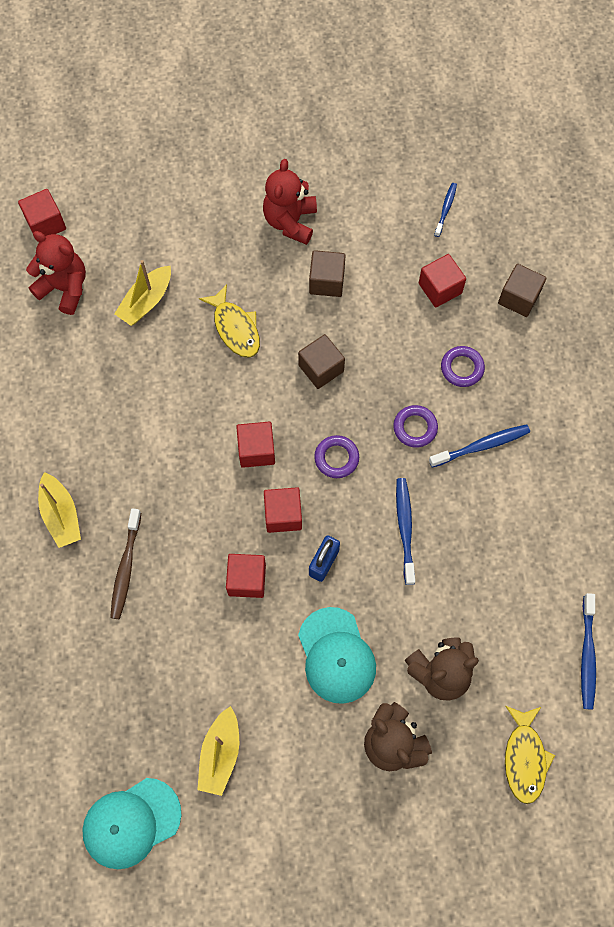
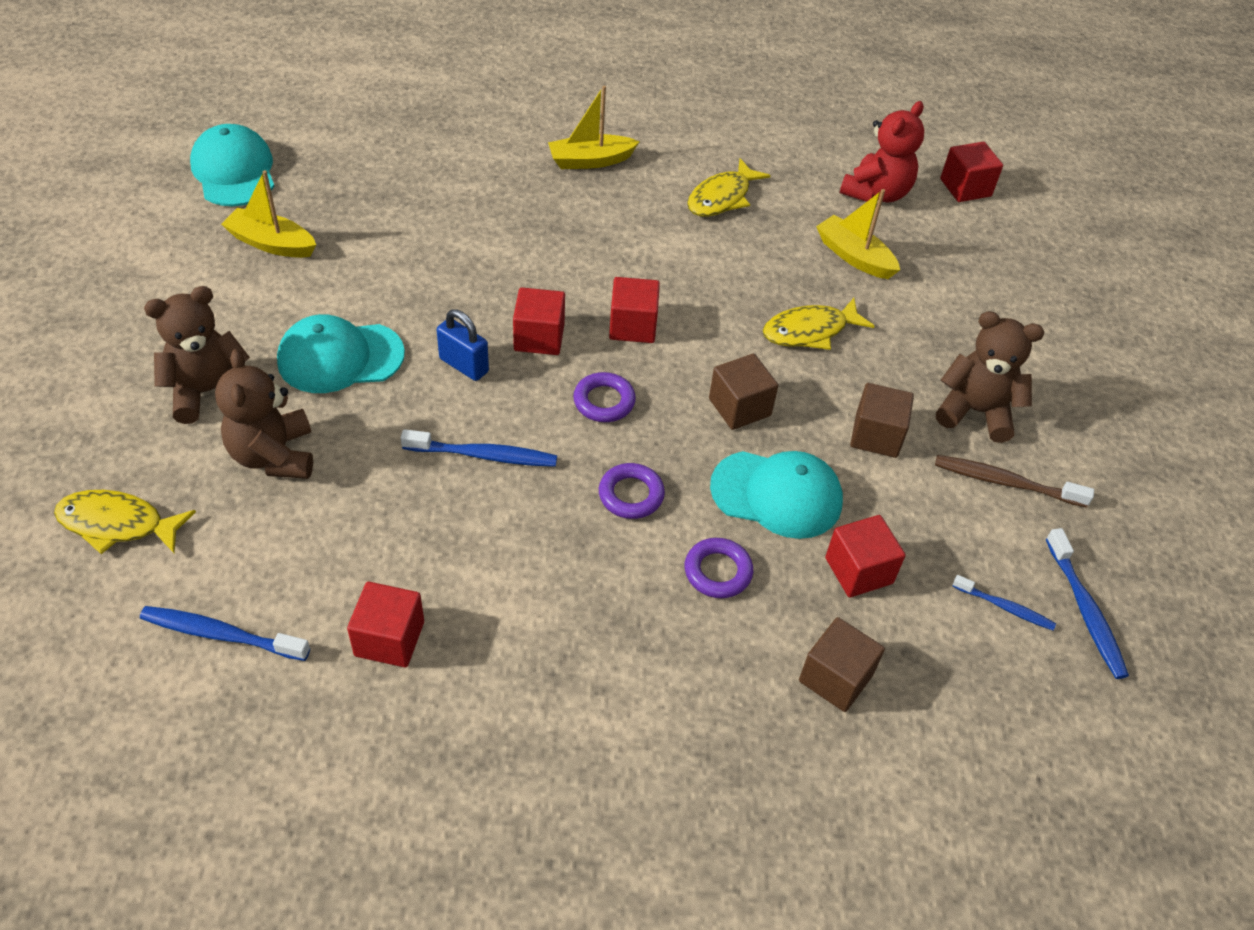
camera: 95 degrees right, 20 degrees down
(92, 403) = (722, 198): none -> yellow fish
(126, 568) = (514, 200): brown toothbrush -> brown toothbrush (1006, 482)
(247, 579) = (466, 293): red cube -> red cube (389, 639)
(290, 221) = (975, 411): red teddy bear -> brown teddy bear
(392, 339) = (777, 494): none -> turquoise cap
(481, 446) = (585, 570): blue toothbrush -> blue toothbrush (1085, 610)

